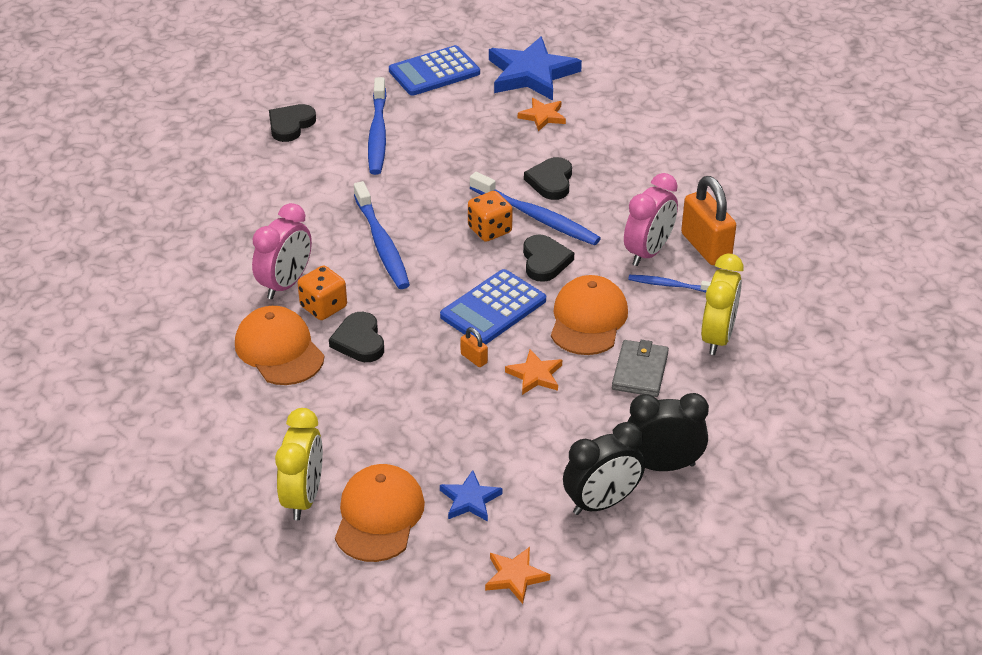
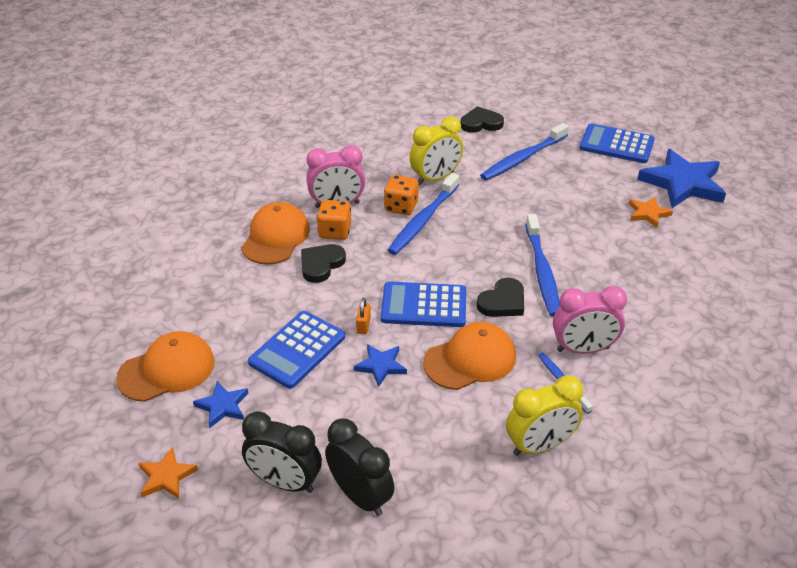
camera: 50 degrees right, 0 degrees up
(303, 497) = (154, 325): yellow clock -> yellow clock (435, 178)
(454, 416) = (297, 350): none -> blue calculator
(490, 230) = (499, 258): orange dice -> orange dice (401, 207)
(535, 375) = (381, 366): orange star -> blue star
(551, 181) = (588, 256): black heart -> none
(640, 371) = (448, 421): grey wallet -> none
(706, 247) = (632, 378): orange padlock -> none

